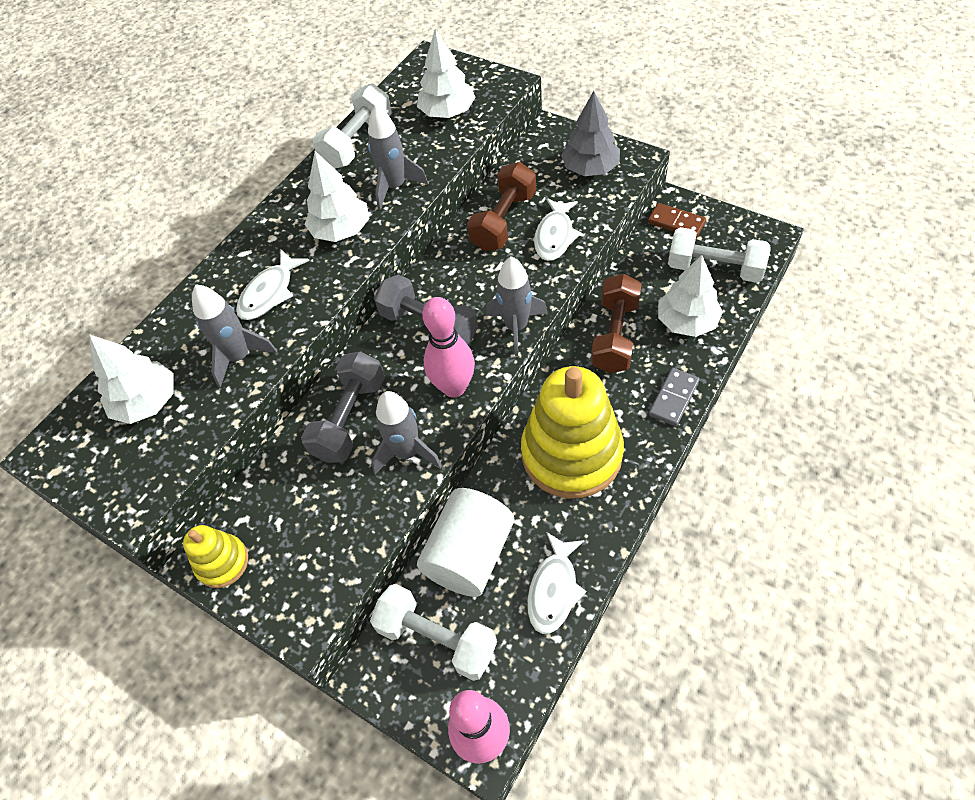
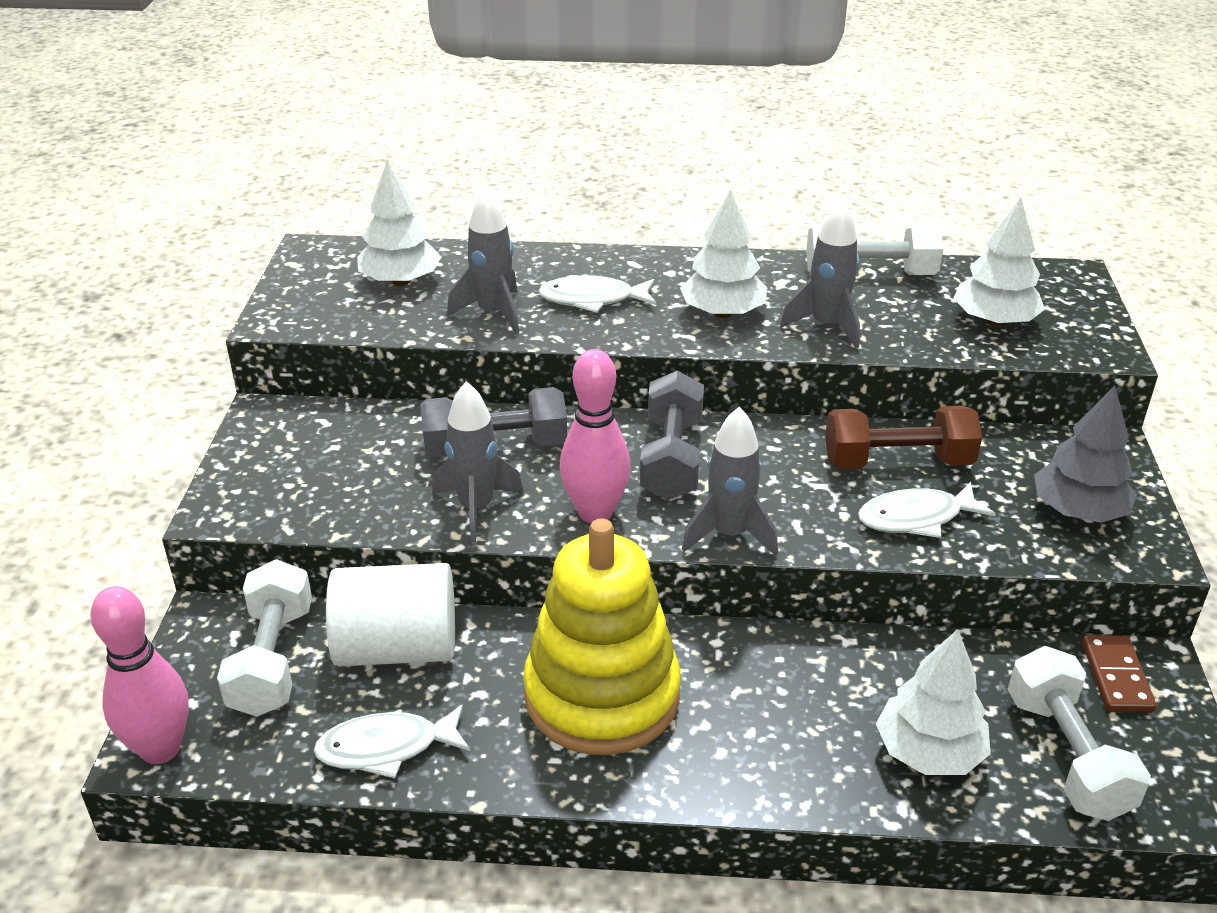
camera: 55 degrees right, 20 degrees down
(222, 562) = (267, 428): yellow stacking toy -> none
(615, 336) = (834, 675): brown dumbbell -> none
(673, 398) = (772, 781): grey domino -> none

